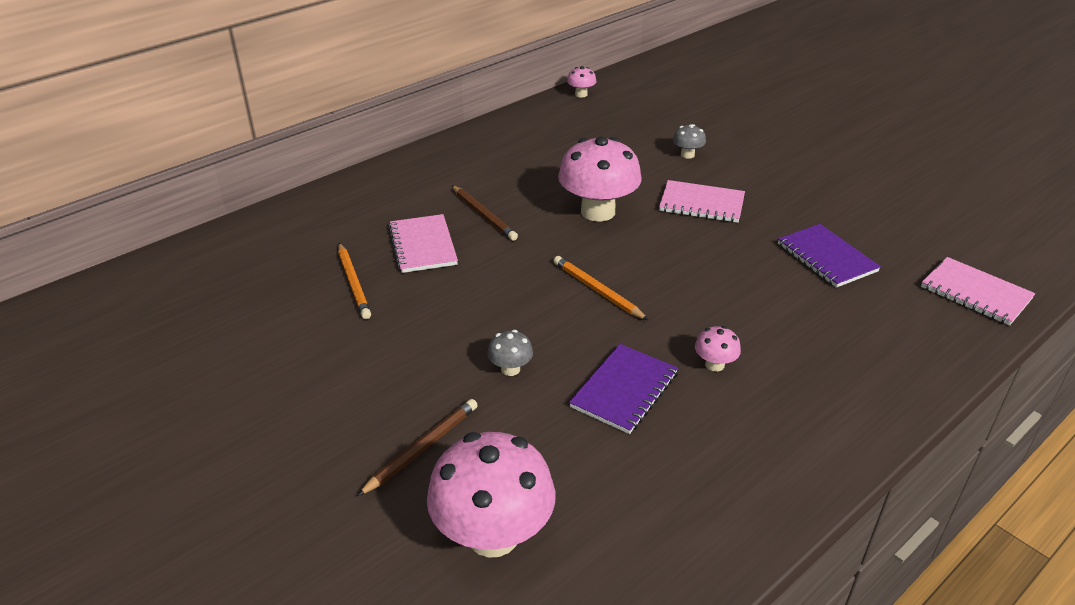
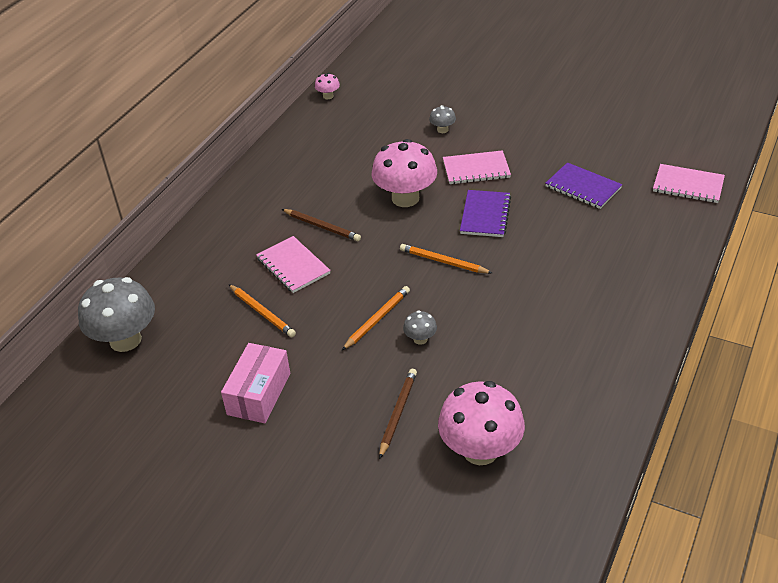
camera: 20 degrees left, 5 degrees up
(195, 267) = (125, 340): none -> grey mushroom
(282, 369) = (259, 394): none -> pink box
(475, 330) = (377, 319): none -> orange pencil
(624, 390) = (504, 328): purple notebook -> purple notebook (485, 215)
(714, 365) = (552, 291): pink mushroom -> none

